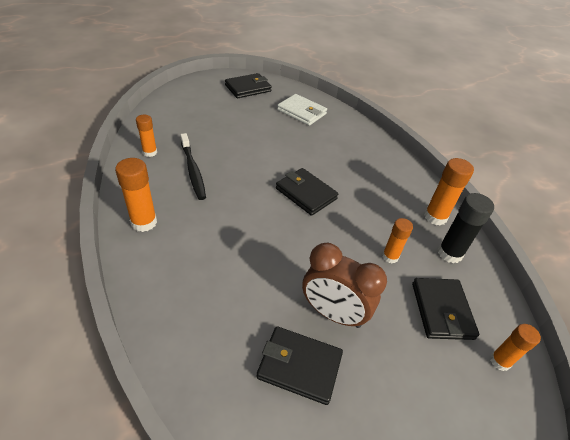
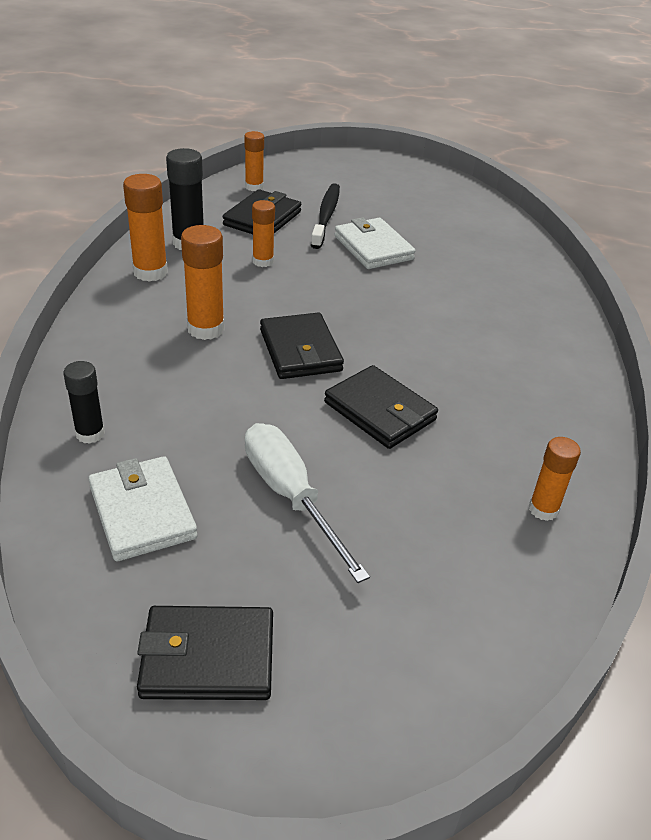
camera: 150 degrees left, 5 degrees down
(144, 222) = (565, 388): orange glue stick -> orange glue stick (206, 329)
(193, 170) = (467, 444): black toothbrush -> black toothbrush (326, 216)
(256, 129) = (290, 496): none -> white screwdriver
(299, 366) = (432, 234): black wallet -> black wallet (380, 411)
(333, 313) = (373, 248): brown clock -> white wallet
(348, 128) = (90, 434): none -> black glue stick

